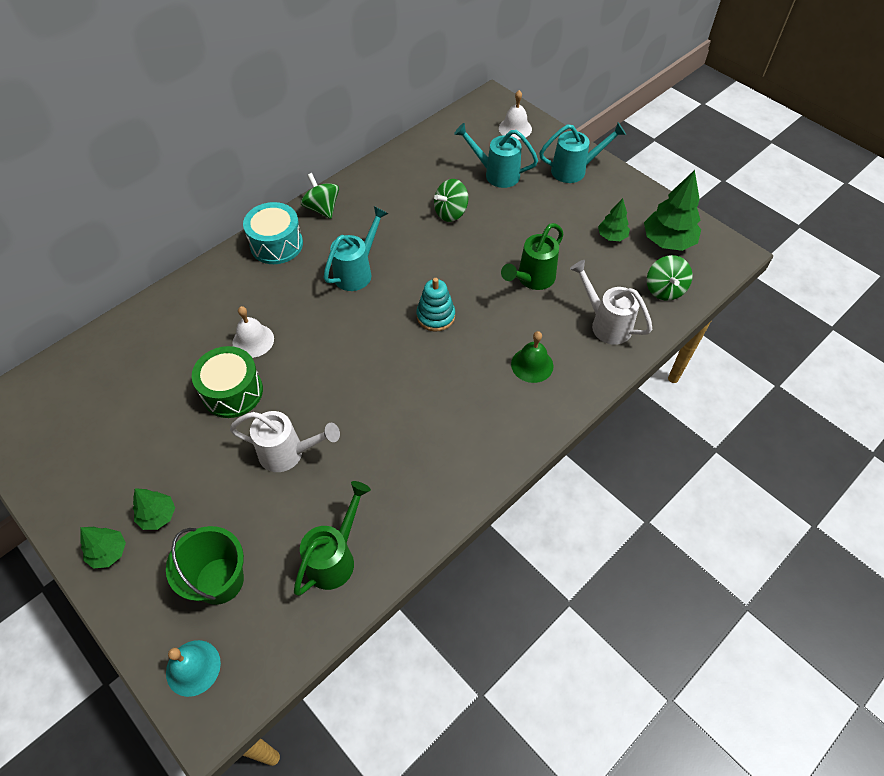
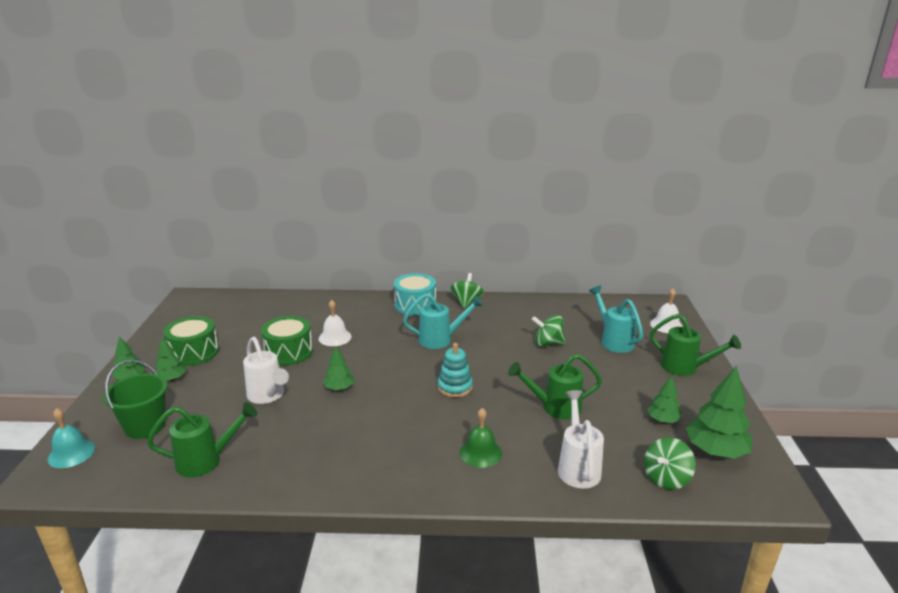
camera: 45 degrees right, 30 degrees down
(129, 469) = (194, 352): none -> green drum
(341, 393) = (339, 388): none -> green tree
(574, 170) = (685, 368): turquoise watering can -> green watering can

